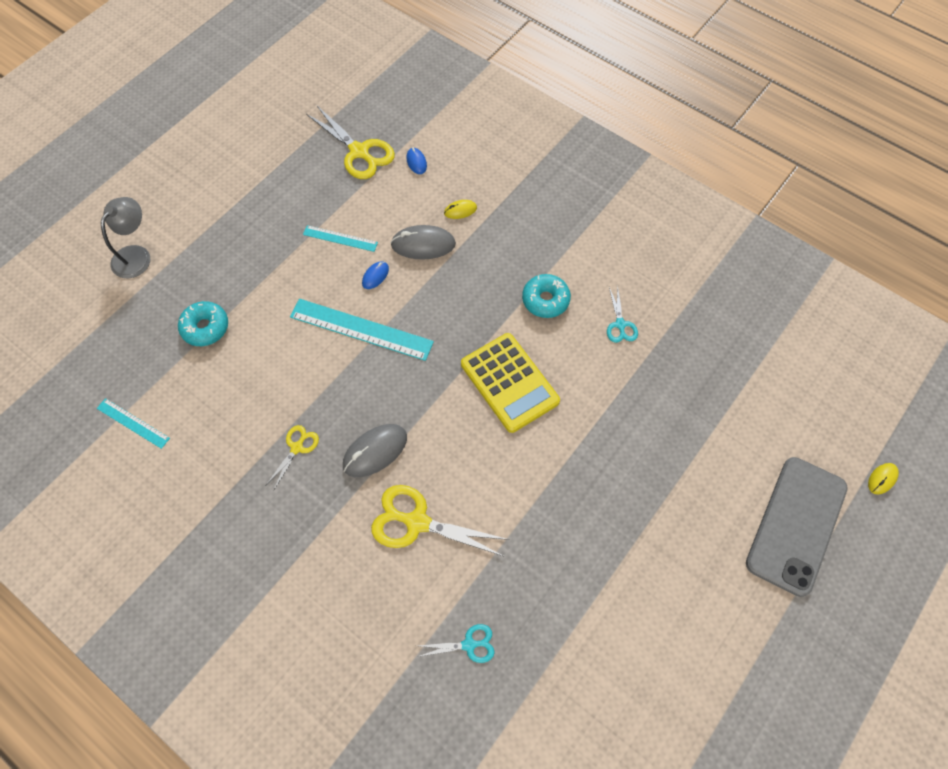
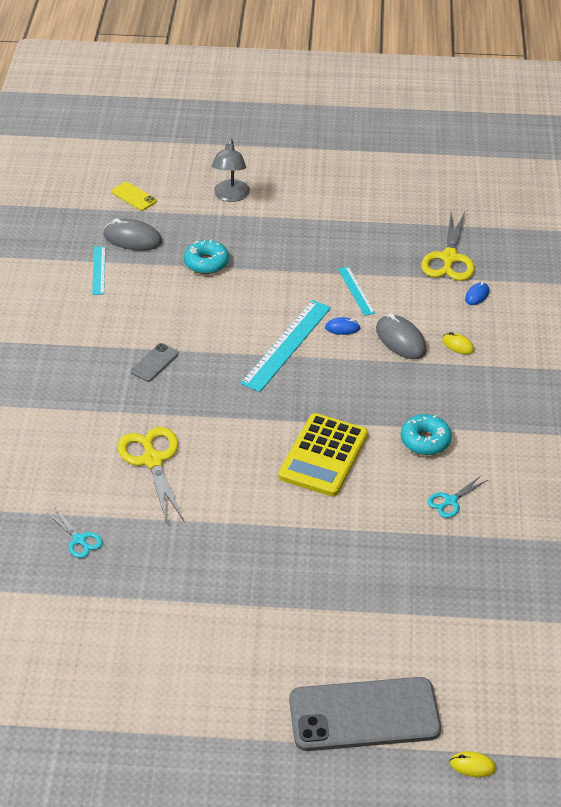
camera: 55 degrees right, 20 degrees down
(59, 332) = (134, 196): none -> yellow phone
(136, 255) = (230, 196): grey lamp -> grey lamp turned 105 degrees clockwise
(297, 447) = (154, 363): yellow scissors -> grey phone
(361, 329) = (286, 345): turquoise ruler -> turquoise ruler turned 45 degrees clockwise
(375, 451) = (190, 407): grey mouse -> grey mouse (132, 238)

